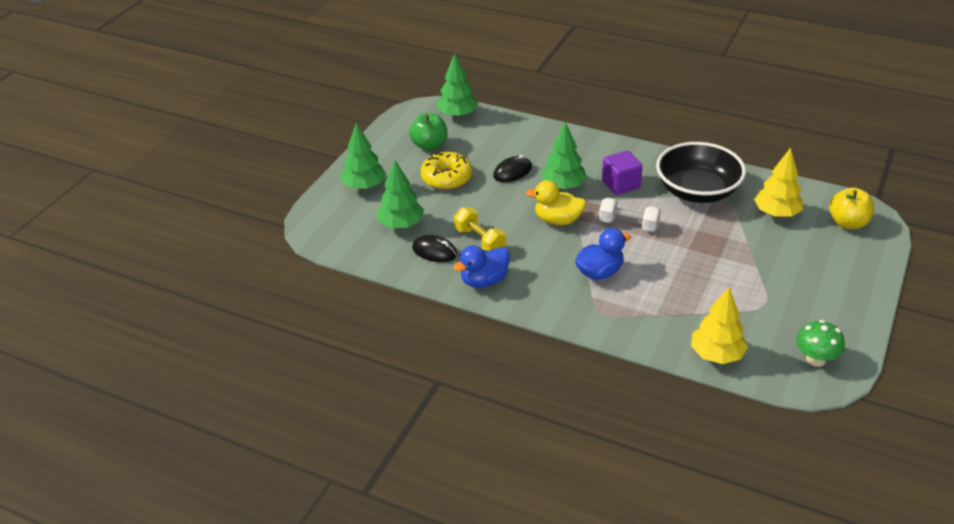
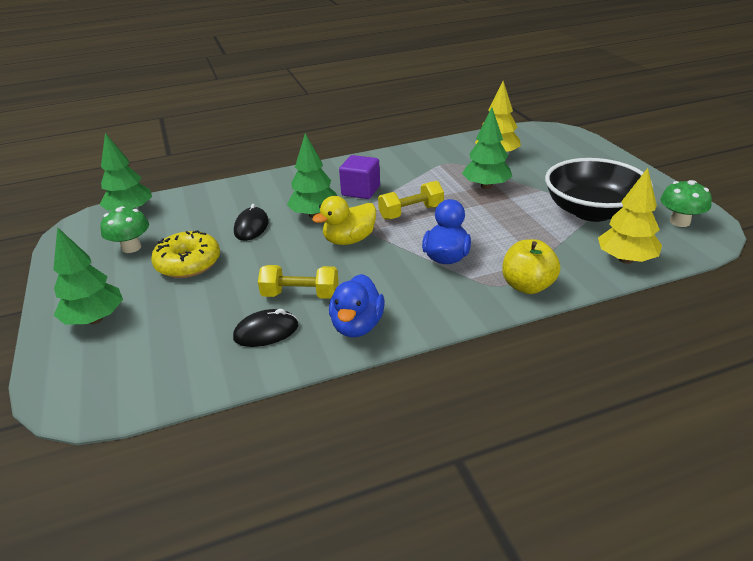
camera: 45 degrees left, 5 degrees down
(401, 224) = (191, 330): green tree -> green tree (486, 186)
(429, 145) = (131, 247): green apple -> green mushroom
(628, 224) = (411, 212): white dumbbell -> yellow dumbbell
(697, 191) = (424, 168): black bowl -> black bowl (592, 211)
(847, 223) = (545, 140): yellow apple -> yellow apple (527, 286)

